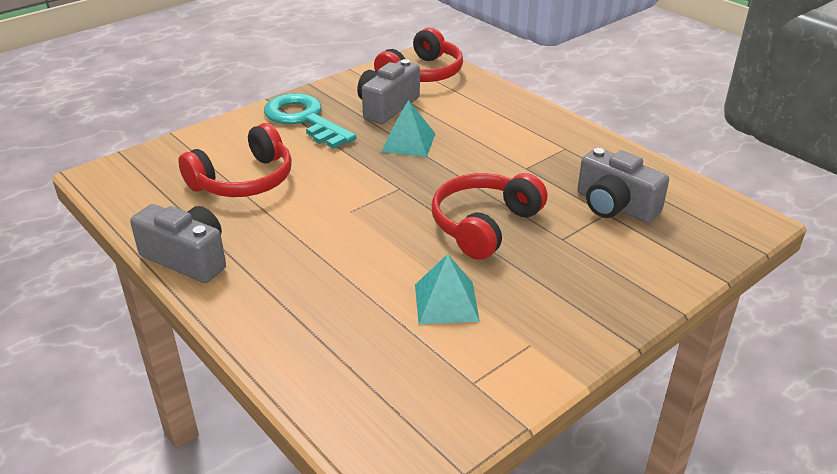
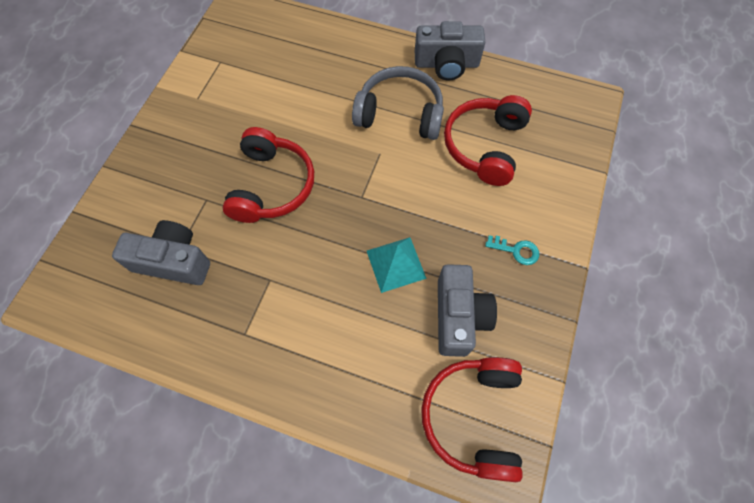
camera: 150 degrees right, 30 degrees up
(294, 234) = (400, 113): none -> grey headphones
(304, 119) = (516, 250): turquoise key -> turquoise key, size x0.43
(446, 302) = (262, 104): turquoise pyramid -> none

